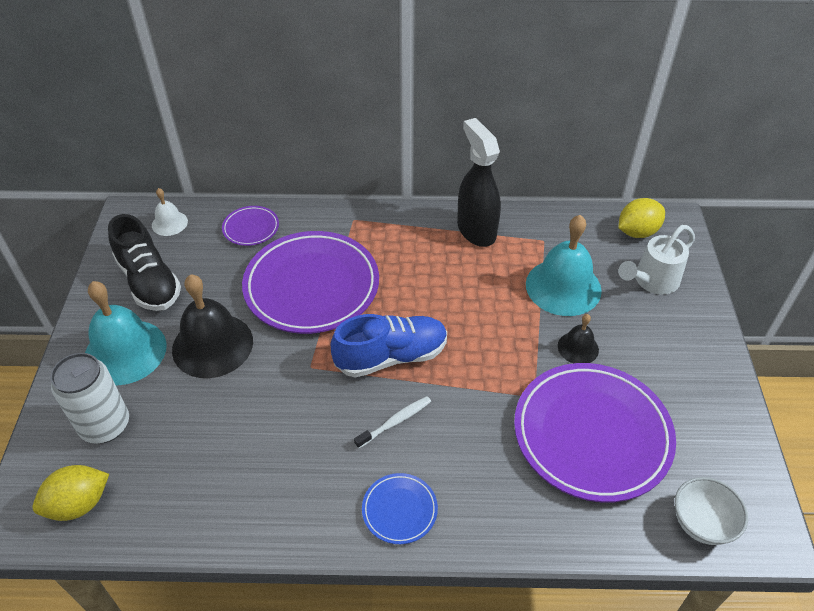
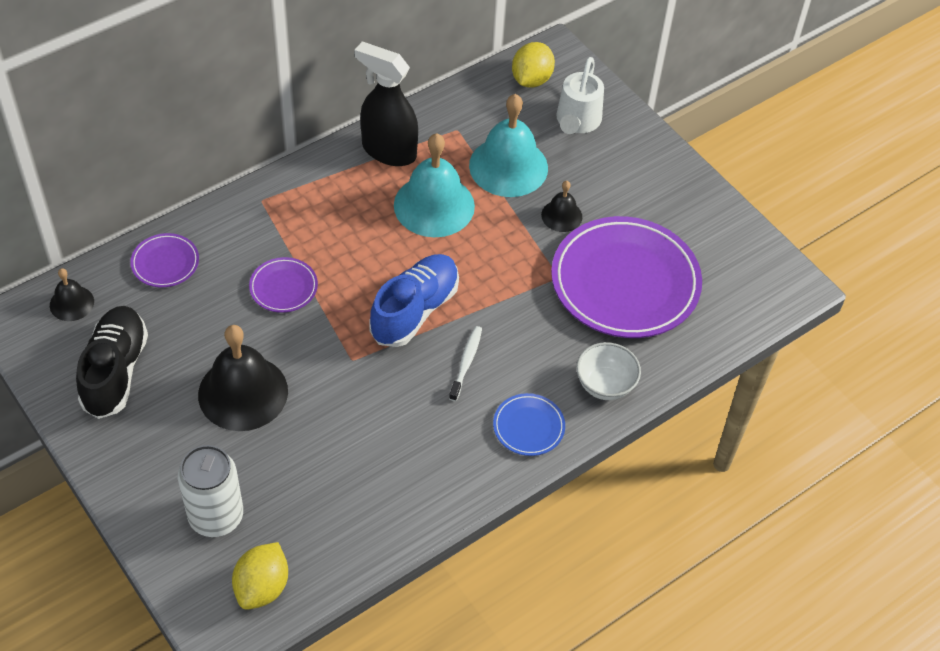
camera: 40 degrees left, 5 degrees up
(125, 351) = (164, 446): turquoise bell -> turquoise bell (434, 205)
(149, 282) = (115, 371): black shoe -> black shoe turned 105 degrees counterclockwise
(169, 223) = (71, 303): white bell -> black bell
(312, 286) = (283, 287): purple plate -> purple plate, size x0.45
(701, 523) = (746, 303): white bowl -> white bowl (605, 385)

